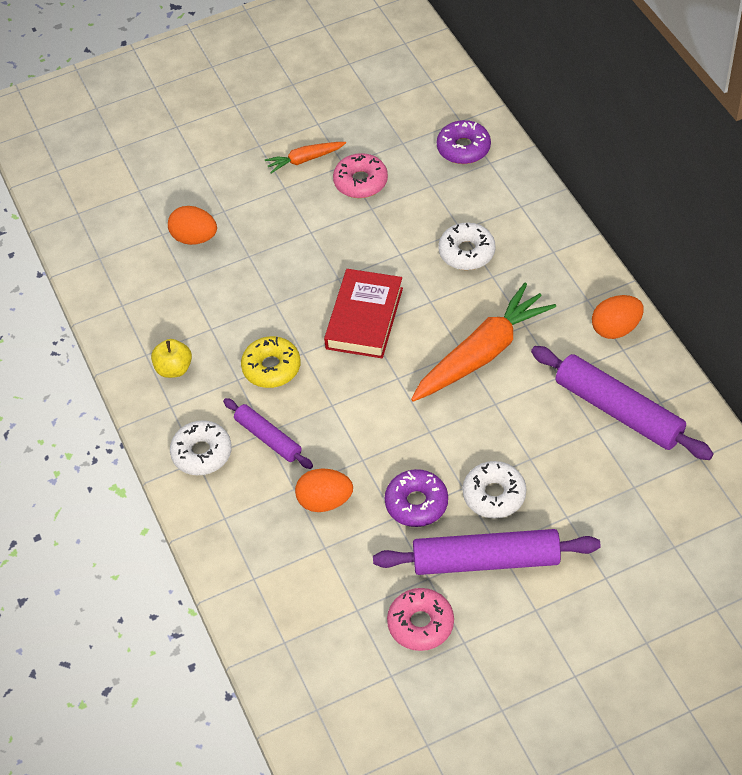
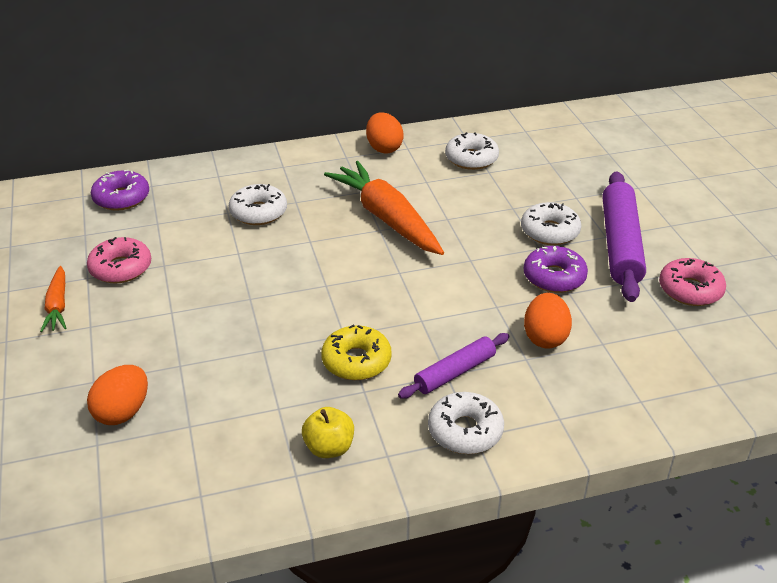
camera: 85 degrees left, 15 degrees down
(364, 318) = (314, 285): red book -> none
(618, 411) = (471, 158): purple rolling pin -> white donut

